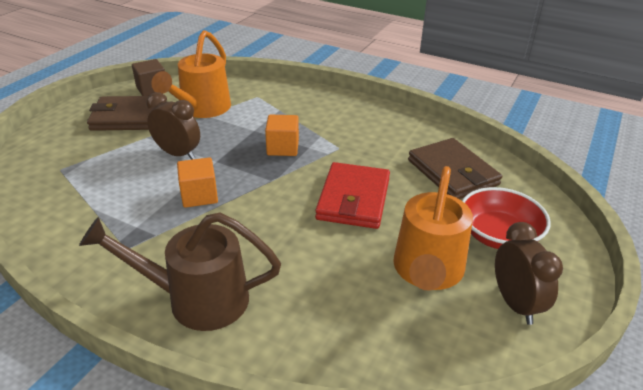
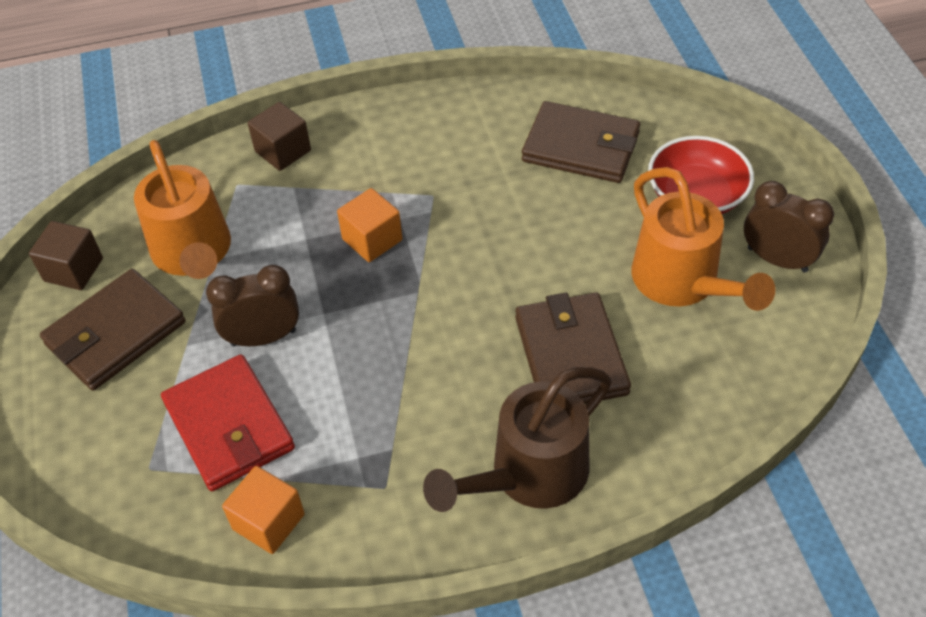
camera: 40 degrees left, 15 degrees up
(199, 195) = (369, 369): orange cube -> orange cube (268, 522)
(295, 96) = (283, 151): none -> brown cube
(306, 260) = (571, 355): none -> brown wallet
(353, 199) = (528, 252): red wallet -> red wallet (229, 426)

